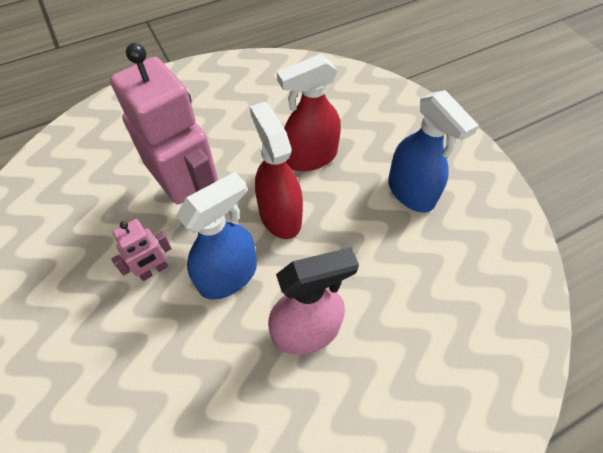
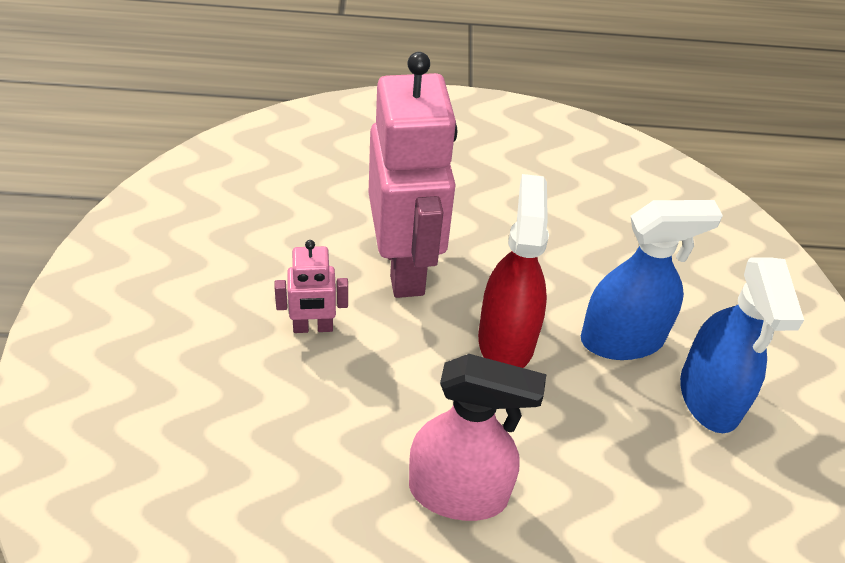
camera: 25 degrees right, 10 degrees down
(228, 275) = (399, 378): blue spray bottle -> blue spray bottle (622, 339)
(310, 157) = (591, 287): red spray bottle -> none

